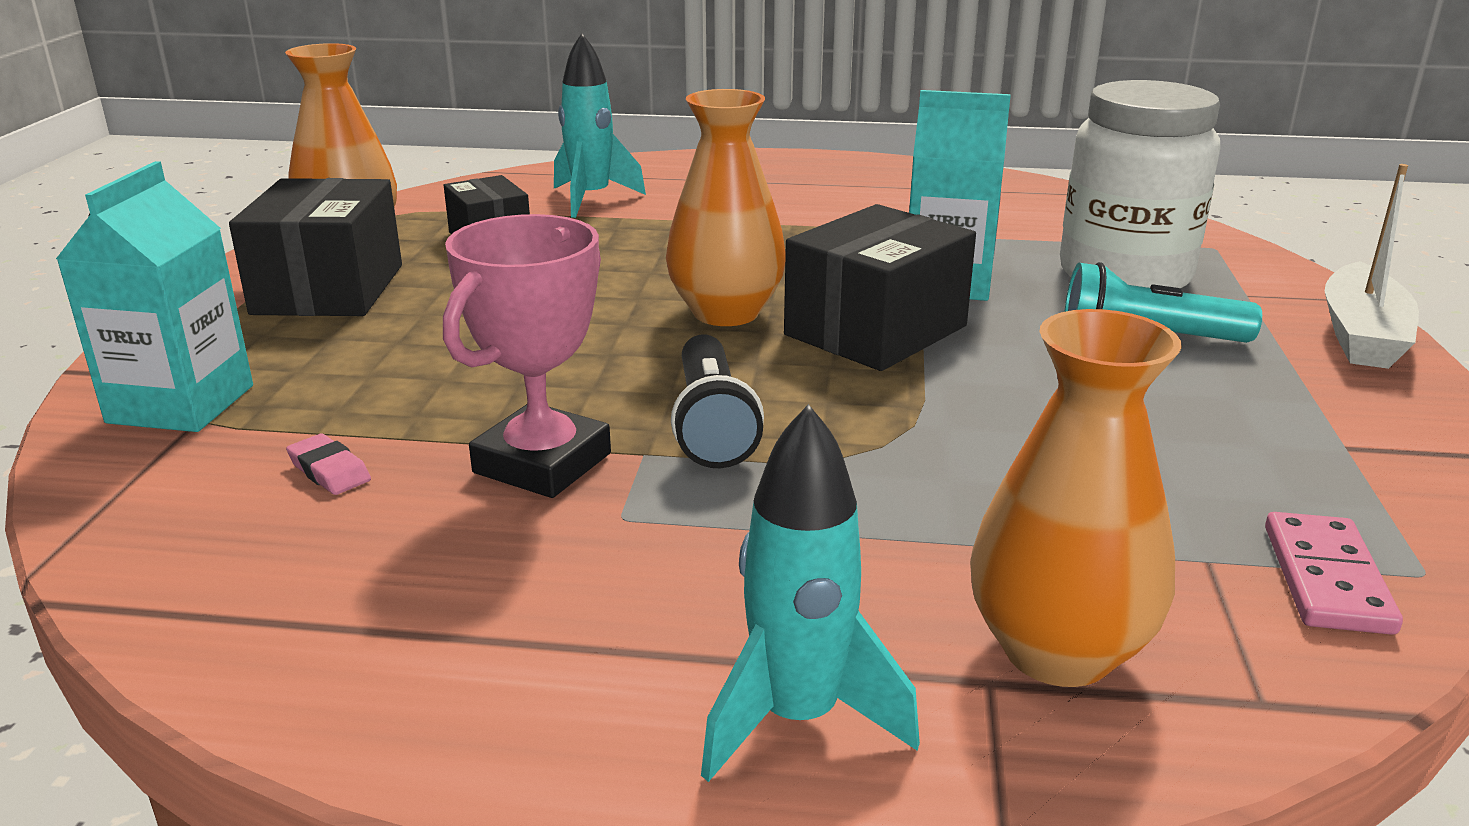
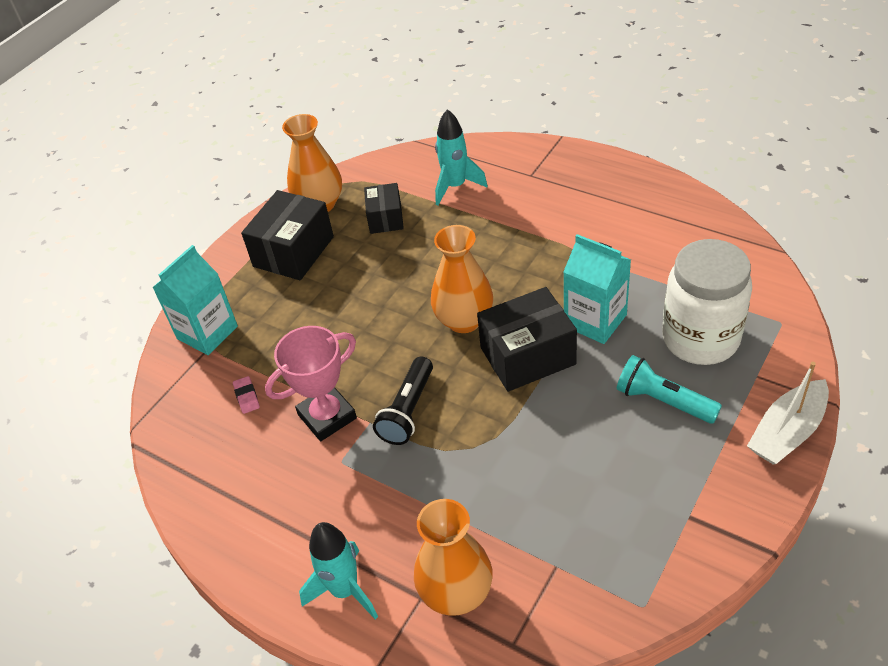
camera: 30 degrees right, 20 degrees up
(1326, 578) = (596, 594): pink domino -> none

